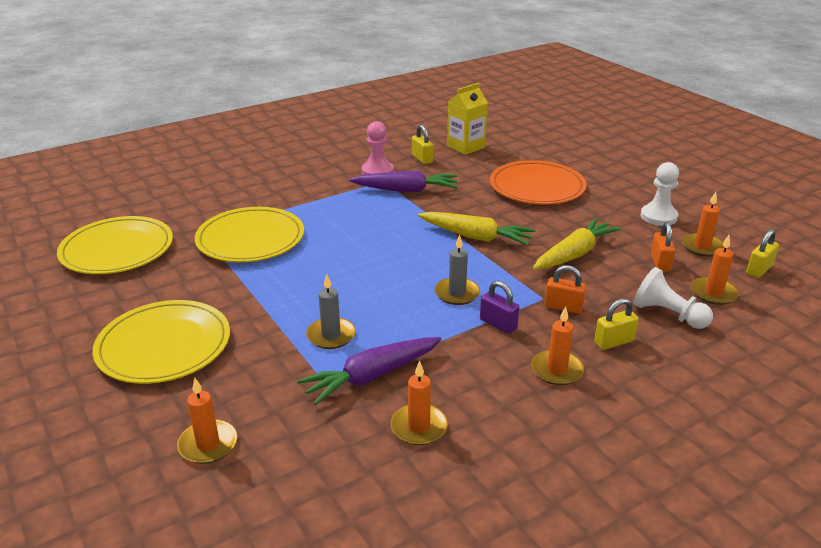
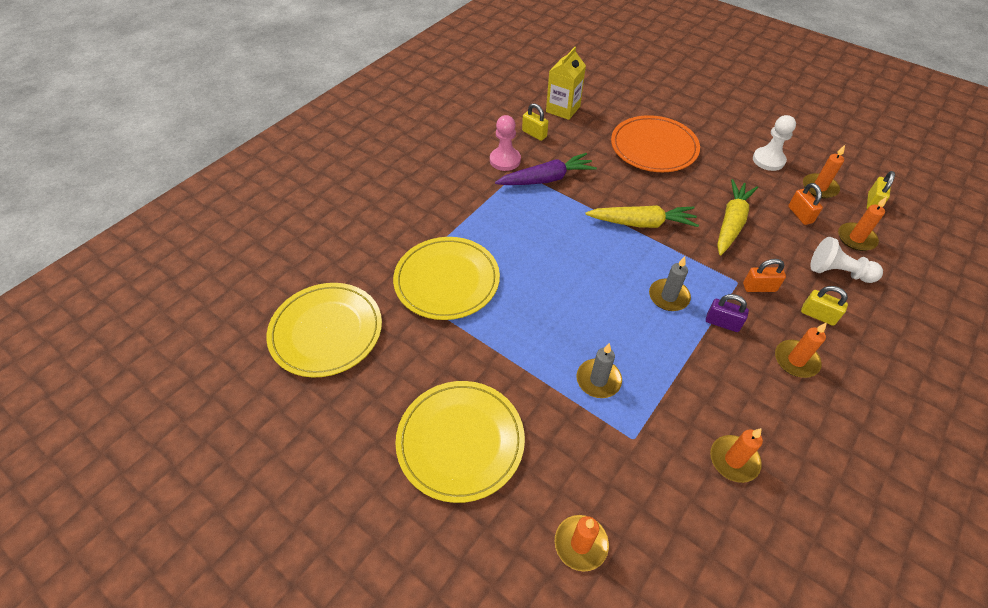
camera: 20 degrees left, 20 degrees up
(372, 376) = (662, 416): purple carrot -> none
(613, 342) = (818, 315): yellow padlock -> yellow padlock turned 75 degrees clockwise

